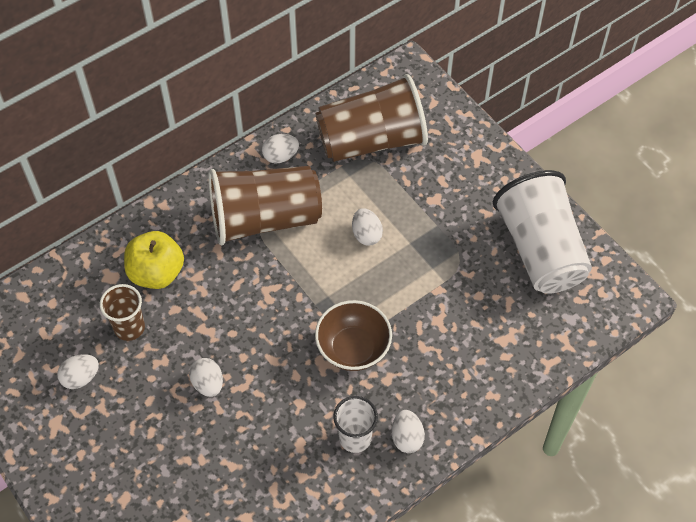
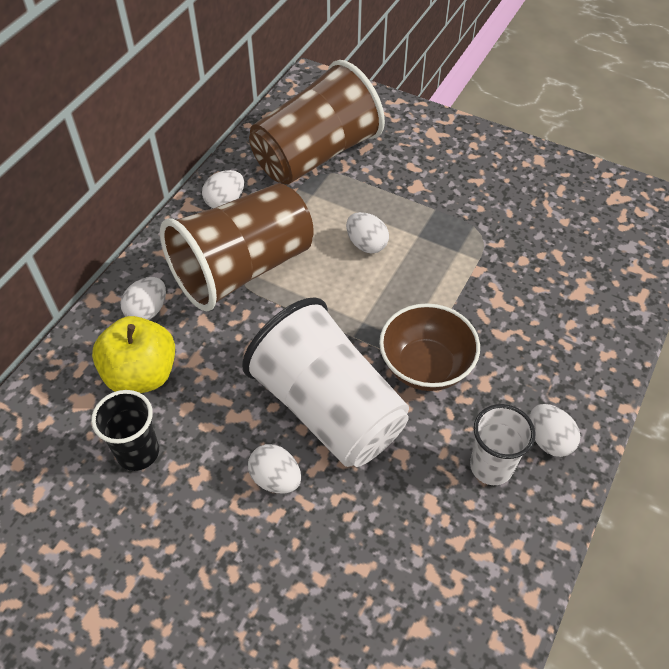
camera: 25 degrees left, 5 degrees down
(81, 377) = (101, 543): white egg -> white egg (147, 311)
(129, 328) = (138, 452): brown cup -> black cup
(540, 249) = (553, 195): white cup -> white cup (328, 408)

